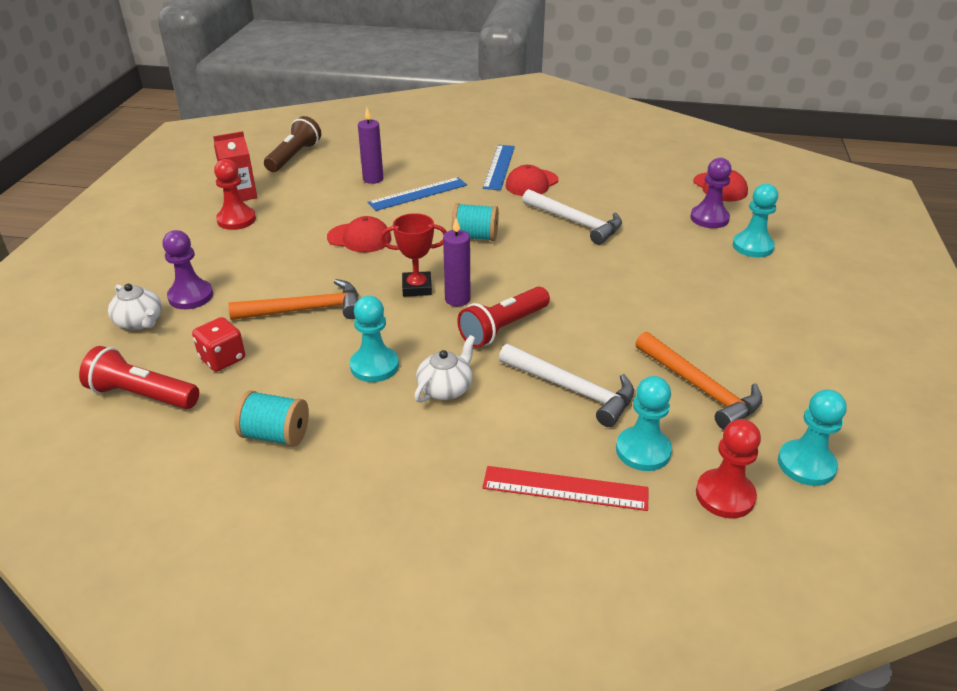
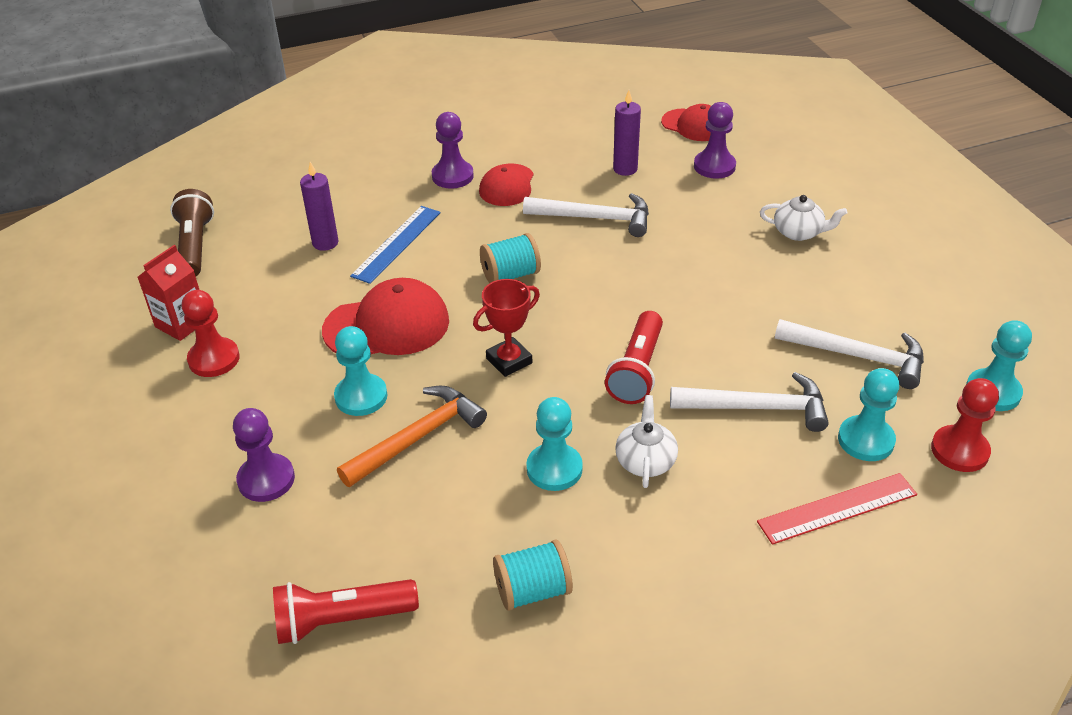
camera: 30 degrees left, 5 degrees up
(140, 322) = (239, 537): white teapot -> white teapot (798, 232)
(222, 359) = (386, 536): red dice -> none
(359, 238) = (387, 325): red cap -> red cap, size x1.56
(457, 299) = (563, 357): purple candle -> purple candle (625, 169)
(499, 167) = (452, 176): blue ruler -> purple pawn
(700, 388) = (858, 356): orange hammer -> white hammer
(752, 246) = (777, 185): turquoise pawn -> turquoise pawn (361, 396)

